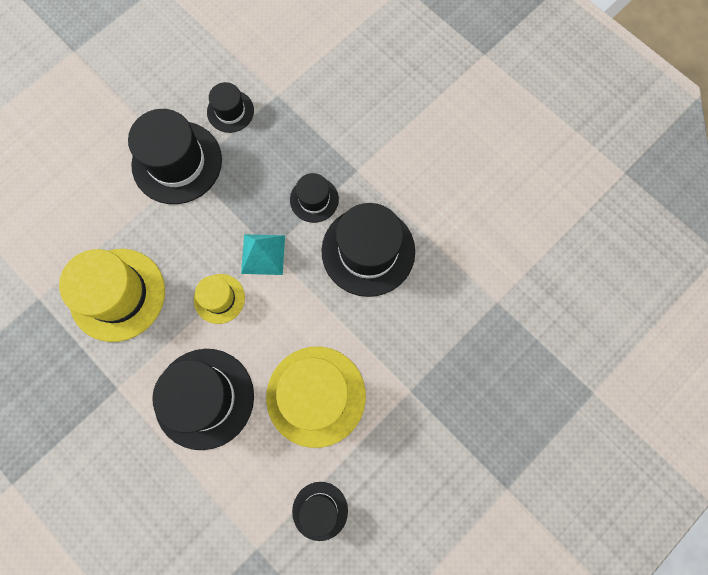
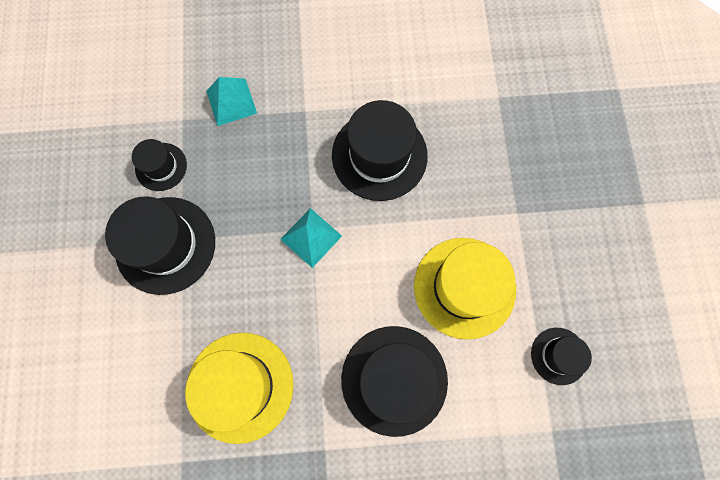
camera: 50 degrees left, 0 degrees up
(219, 298) = (318, 302): yellow hat -> none
(314, 199) = (300, 162): black hat -> none
(319, 115) = (231, 102): none -> turquoise pyramid

